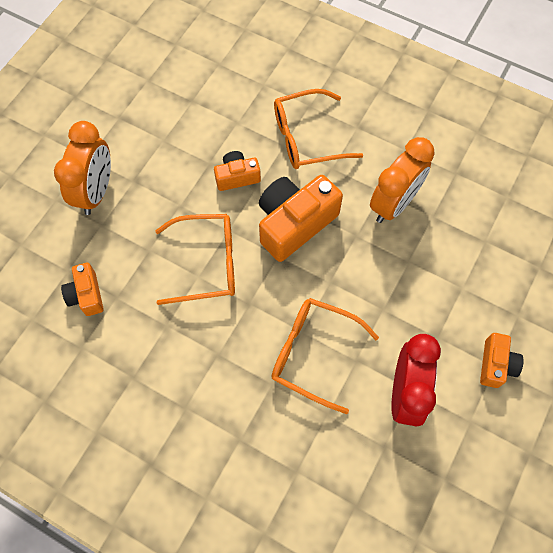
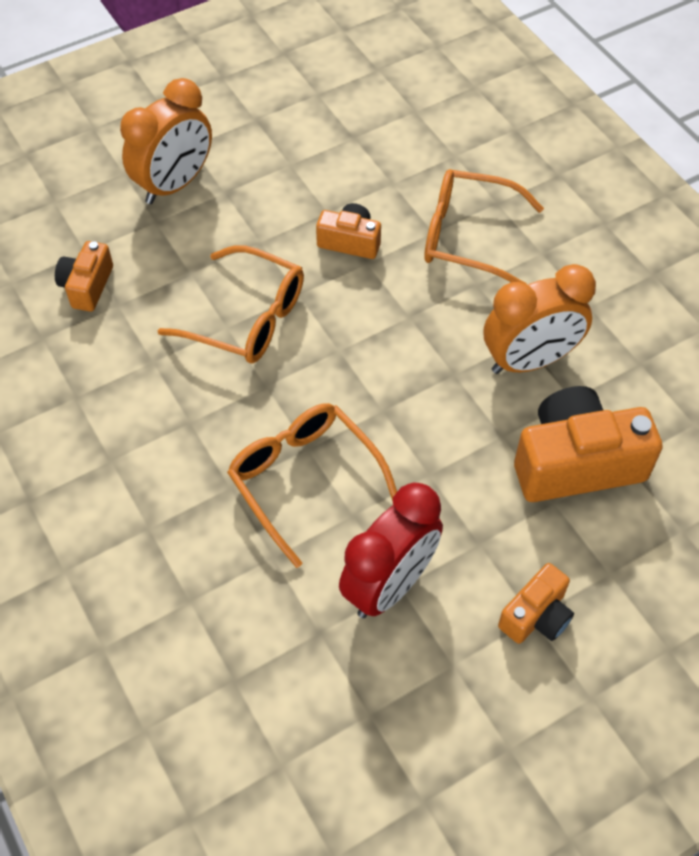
camera: 30 degrees right, 10 degrees down
(294, 223) = (384, 324): orange camera -> orange camera (576, 463)

